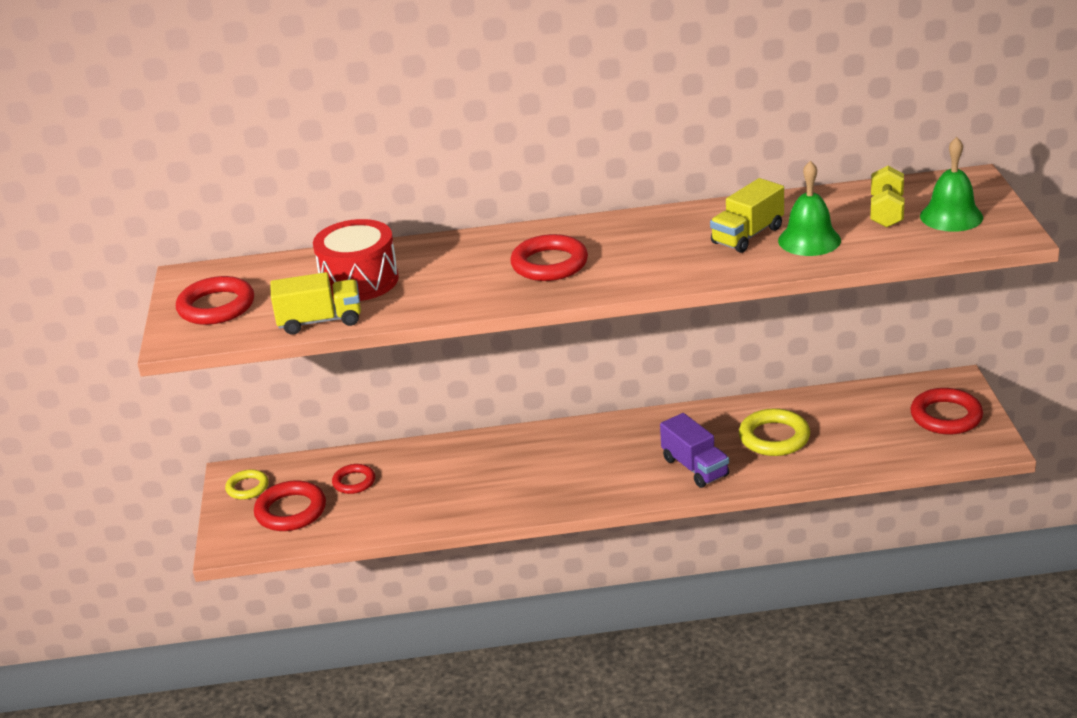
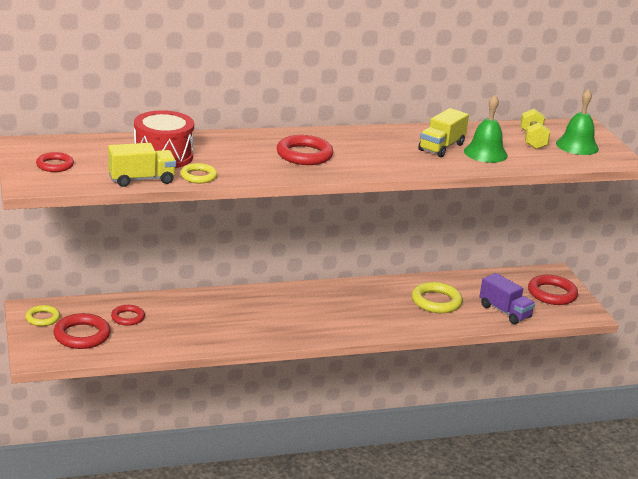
camera: 15 degrees left, 5 degrees down
(216, 306) = (55, 165): red ring -> red ring, size x0.61
(396, 310) = (198, 176): none -> yellow ring
(695, 467) = (384, 318): purple truck -> purple truck (504, 311)

